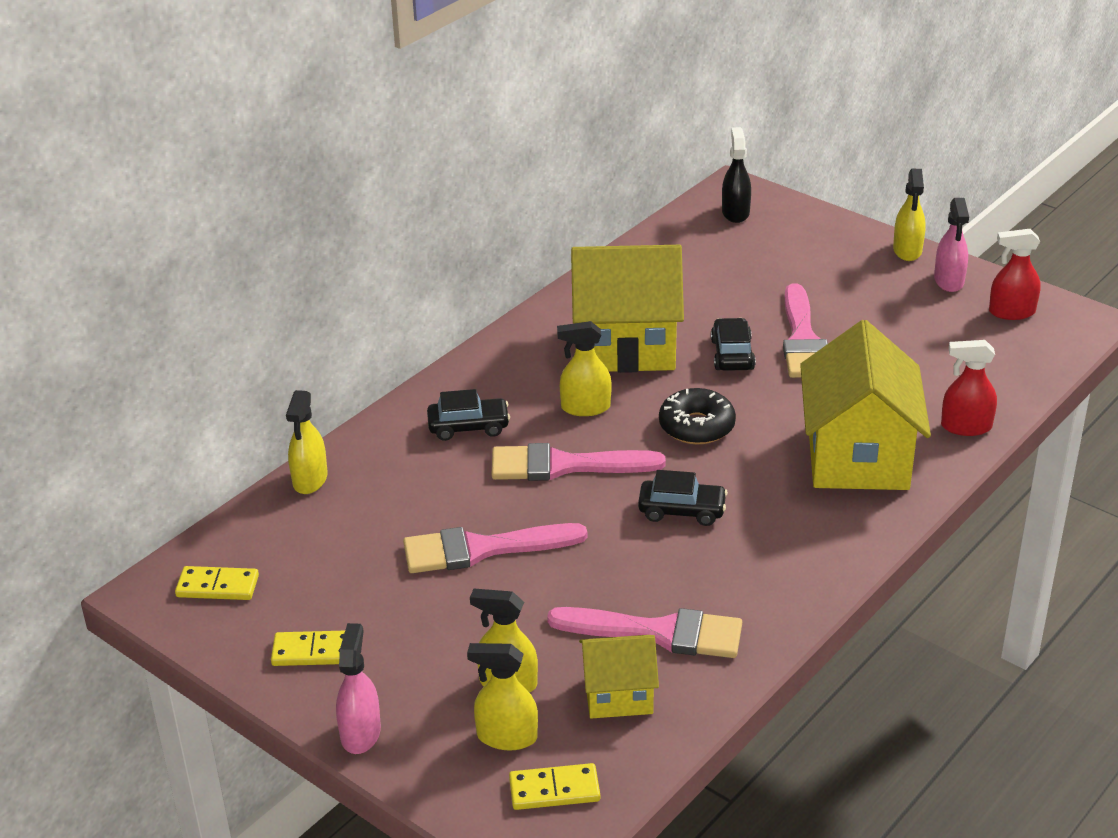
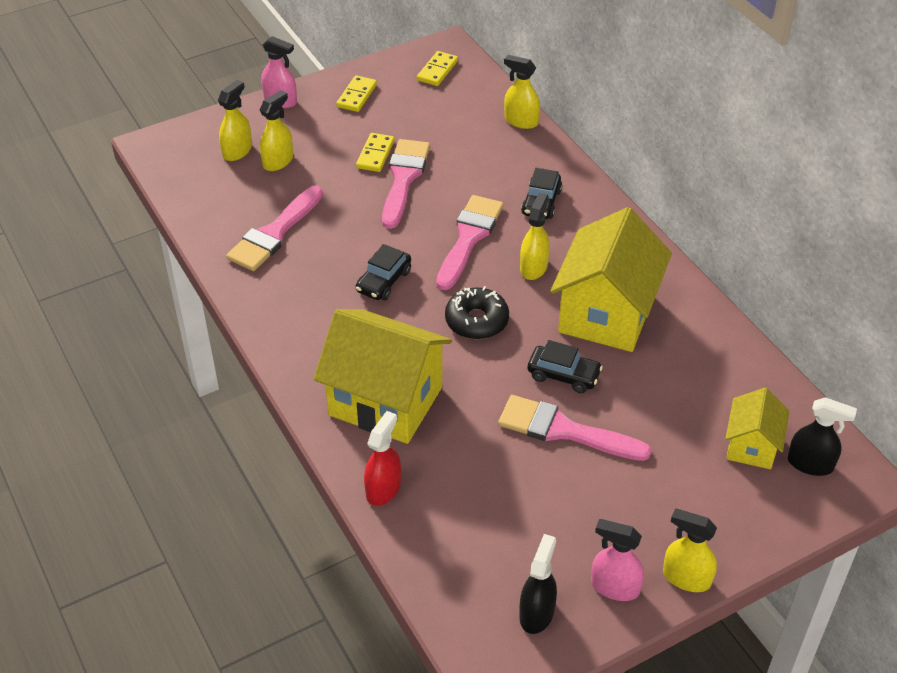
camera: 110 degrees right, 10 degrees up
(554, 790) = (186, 159): yellow domino -> yellow domino (375, 154)
(618, 695) = (235, 201): yellow house -> yellow house (751, 446)
(1011, 312) = (537, 613): red spray bottle -> black spray bottle

